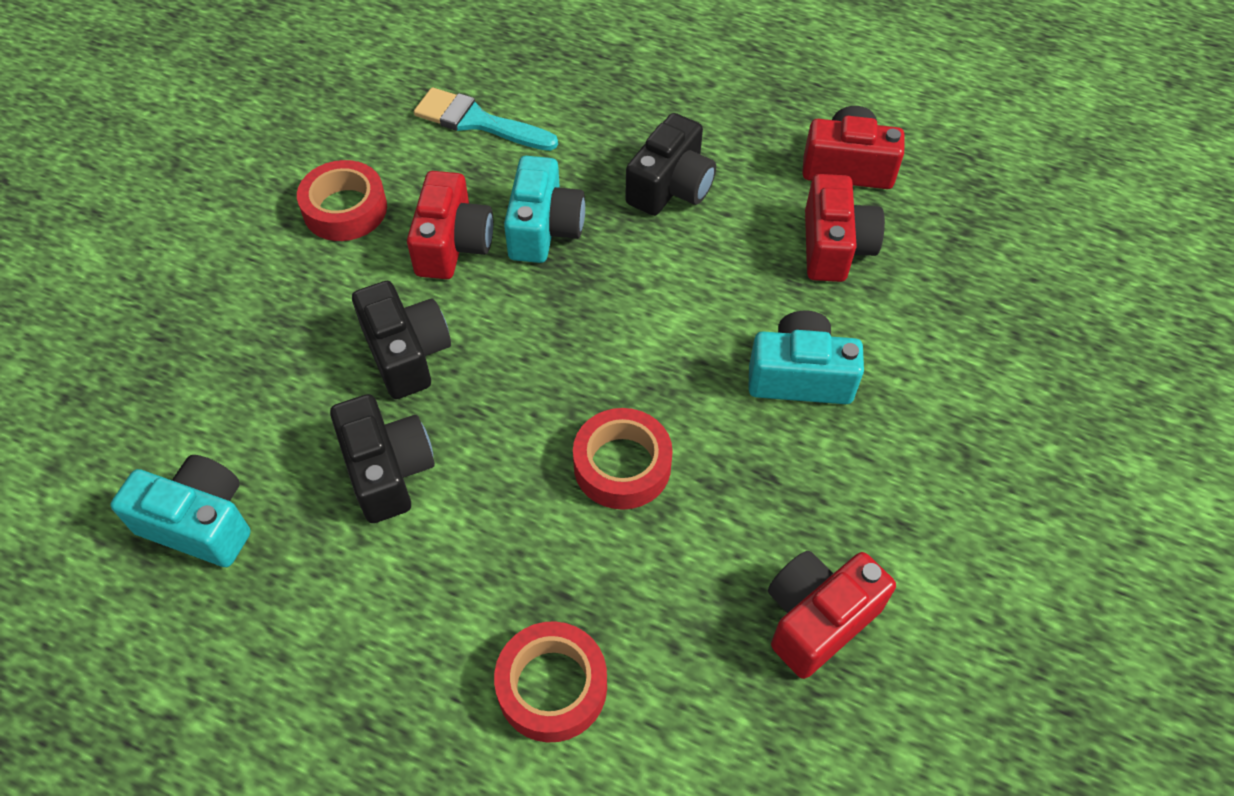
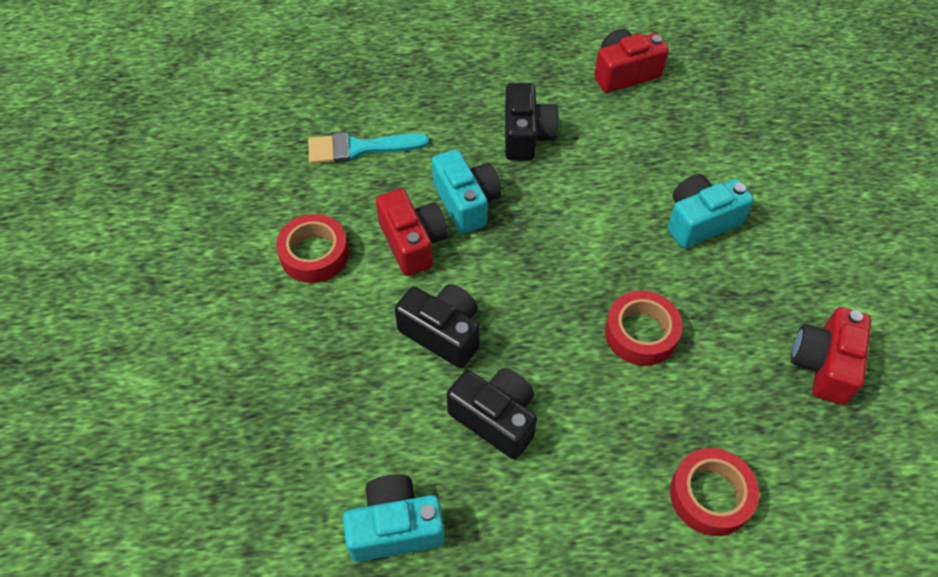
camera: 30 degrees left, 0 degrees up
(834, 247) = (656, 129): red camera -> none

